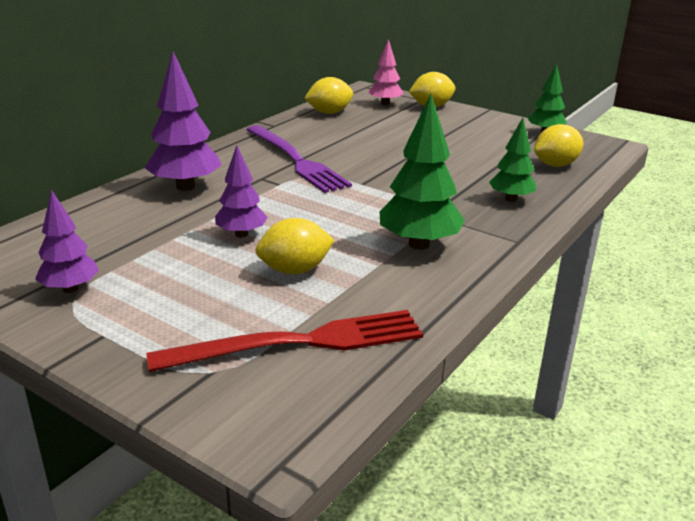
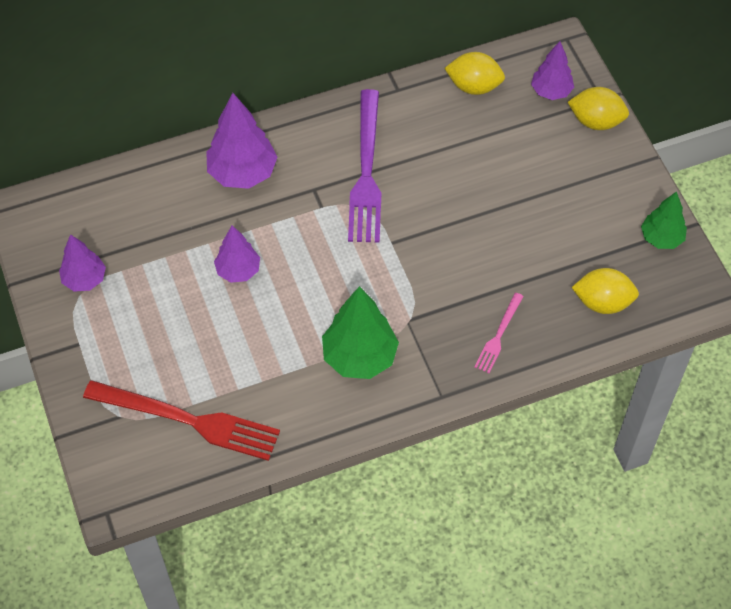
camera: 35 degrees right, 30 degrees up
(295, 270) = (243, 339): yellow lemon -> none
(385, 103) = (551, 91): pink tree -> purple tree
(511, 199) = (498, 335): green tree -> pink fork

